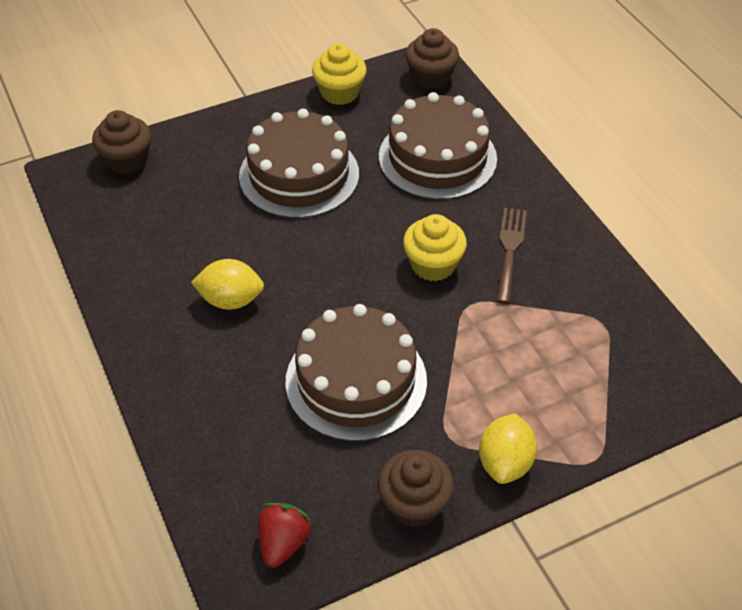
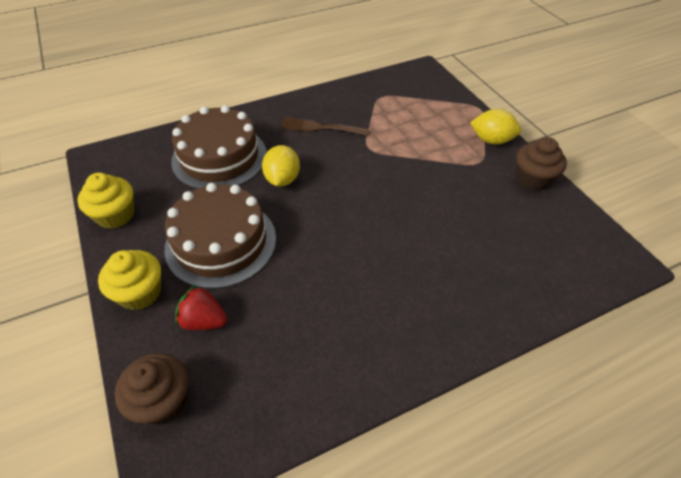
camera: 90 degrees left, 0 degrees up
(231, 300) = (371, 285): yellow lemon -> yellow lemon (282, 179)
(283, 543) = (585, 242): red strawberry -> red strawberry (204, 320)
(356, 380) = (443, 205): brown cake -> none
(431, 77) = (119, 157): brown cupcake -> none
(433, 265) = (332, 164): yellow cupcake -> yellow cupcake (140, 292)

